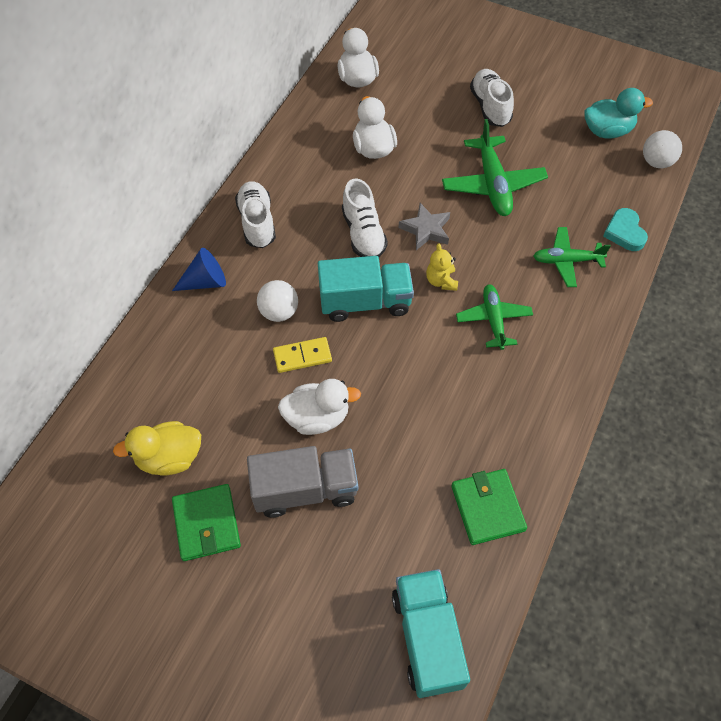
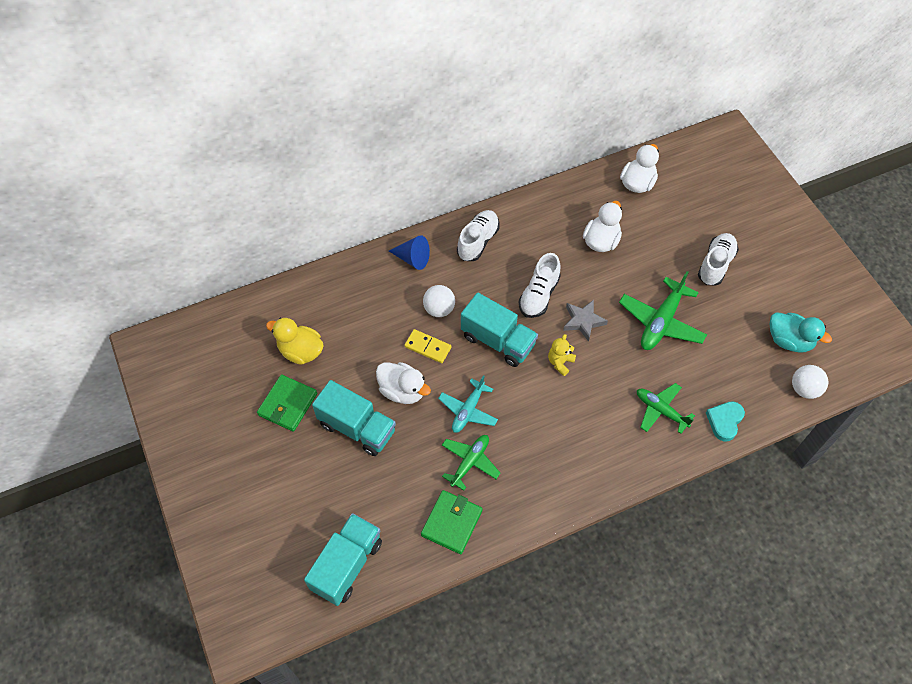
camera: 40 degrees right, 0 degrees up
(305, 489) = (357, 428): grey truck -> turquoise truck
(400, 388) = (468, 410): none -> turquoise plane
(493, 320) = (570, 413): green plane -> green plane (470, 462)

